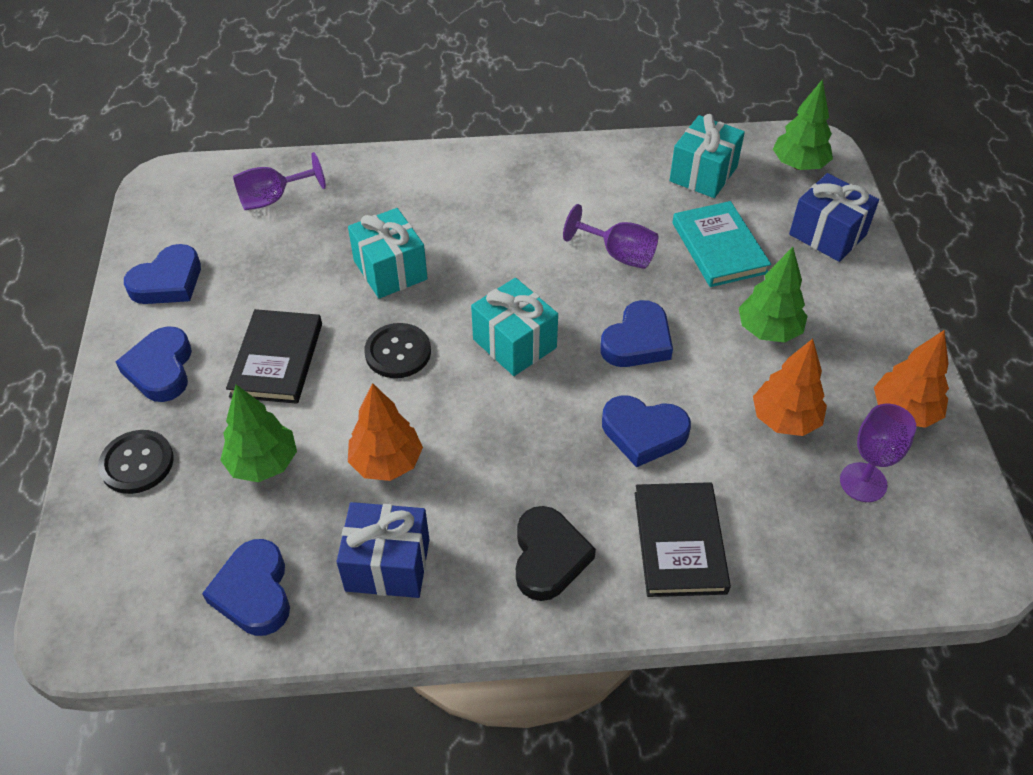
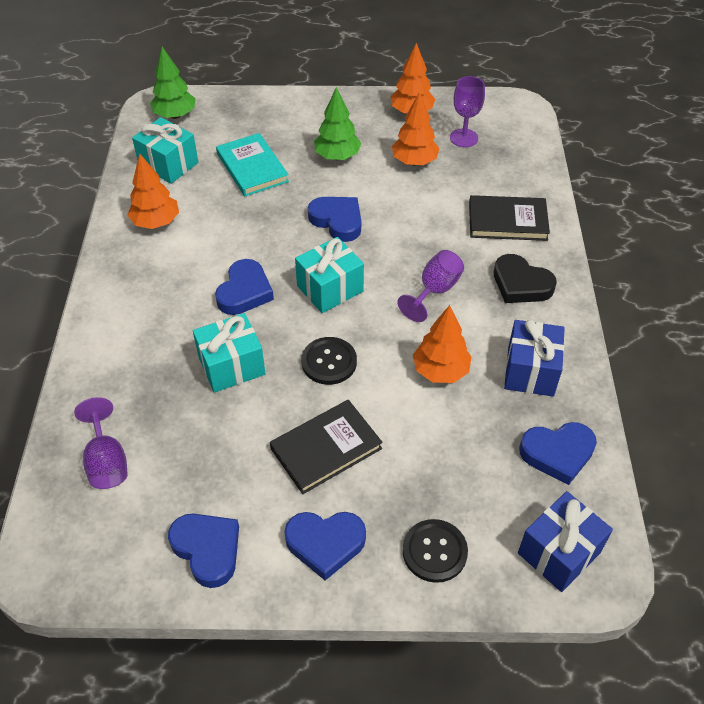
camera: 85 degrees left, 0 degrees up
(263, 463) = (438, 453): green tree -> none
(277, 359) = (326, 448): black book -> black book turned 45 degrees counterclockwise
(548, 557) = (521, 284): black heart -> black heart turned 150 degrees counterclockwise
(600, 179) = (156, 222): none -> orange tree
(619, 254) = (246, 221): purple goblet -> purple goblet (435, 291)
(643, 433) = (421, 227): blue heart -> blue heart (244, 292)
(719, 248) = (252, 168): turquoise book -> turquoise book turned 75 degrees clockwise
(827, 234) = (252, 114): blue gift -> blue gift (559, 552)

